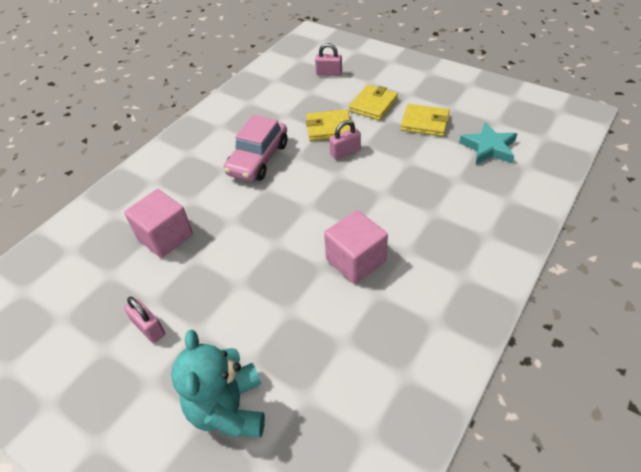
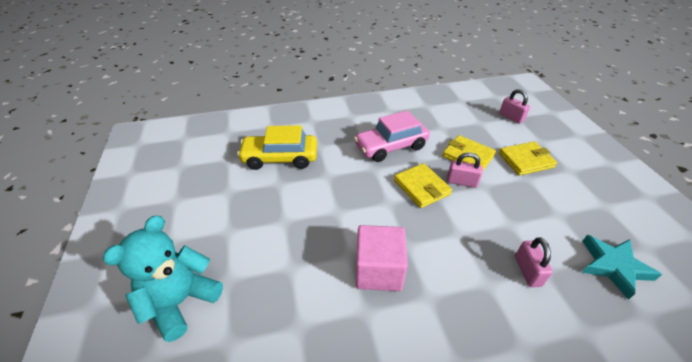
camera: 40 degrees right, 5 degrees down
(149, 328) = (208, 207): pink padlock -> pink padlock (527, 271)
(165, 237) = (280, 158): pink cube -> yellow car
(424, 123) = (562, 202): yellow wallet -> yellow wallet (421, 187)

